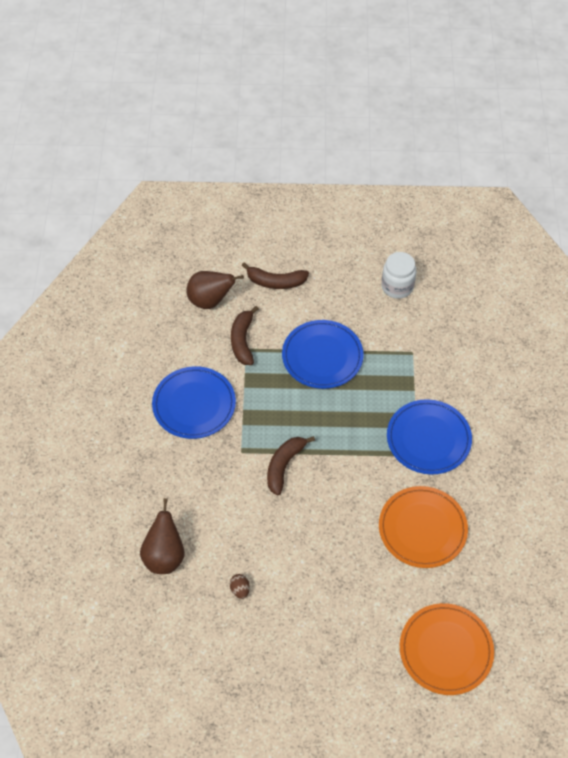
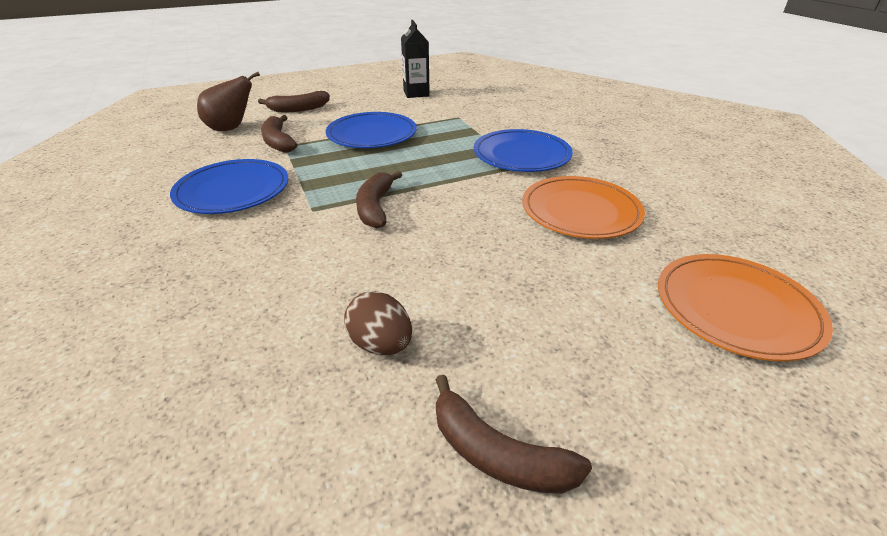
camera: 25 degrees left, 20 degrees down
(164, 556) = (225, 344): brown pear -> none
(240, 590) = (381, 344): brown egg -> brown egg, size x1.63
(264, 672) = (497, 454): none -> brown banana
(397, 286) = (416, 93): white jar -> black carton

